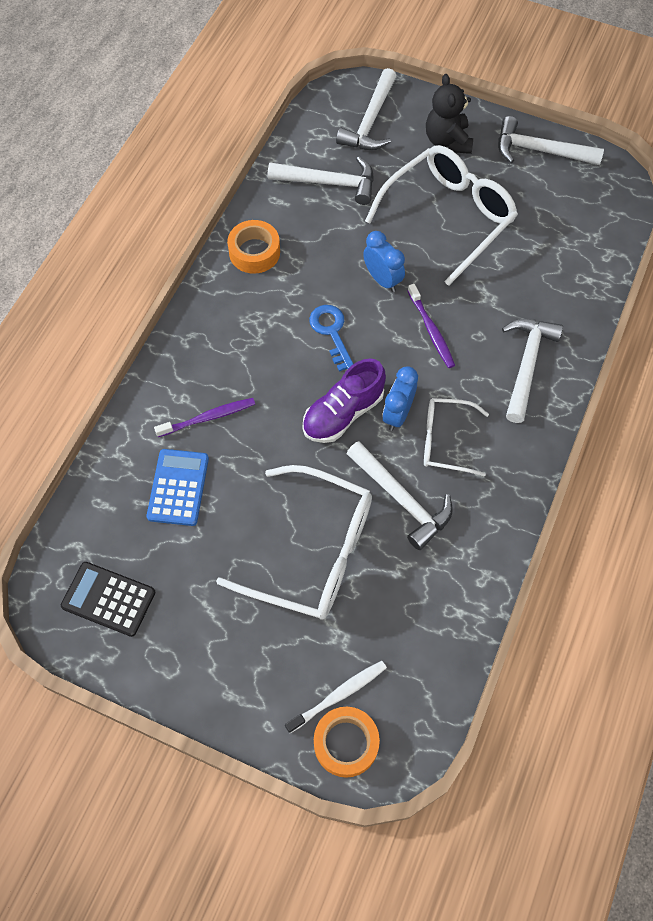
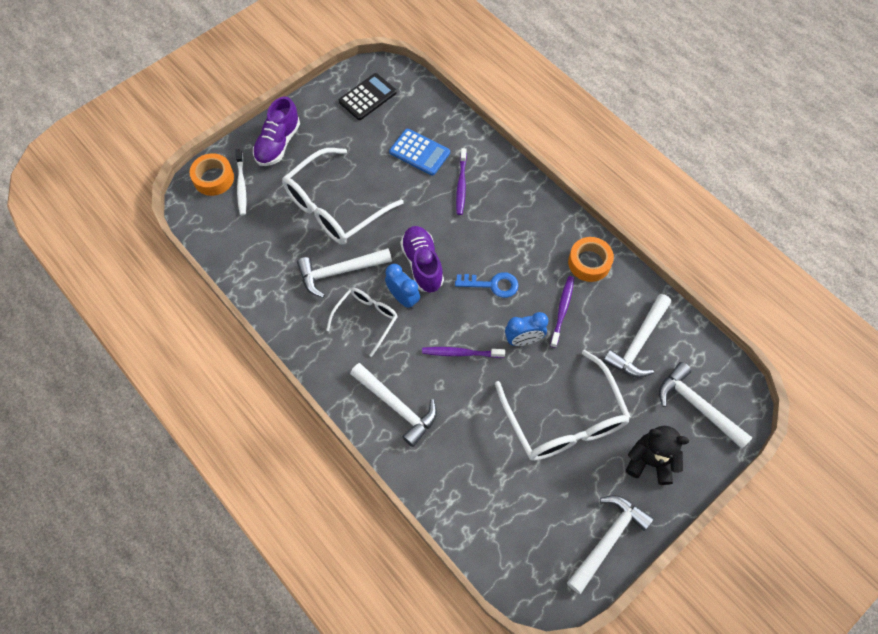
camera: 115 degrees right, 0 degrees up
(245, 683) = (278, 144): none -> purple shoe
(327, 257) = (562, 310): none -> purple toothbrush

